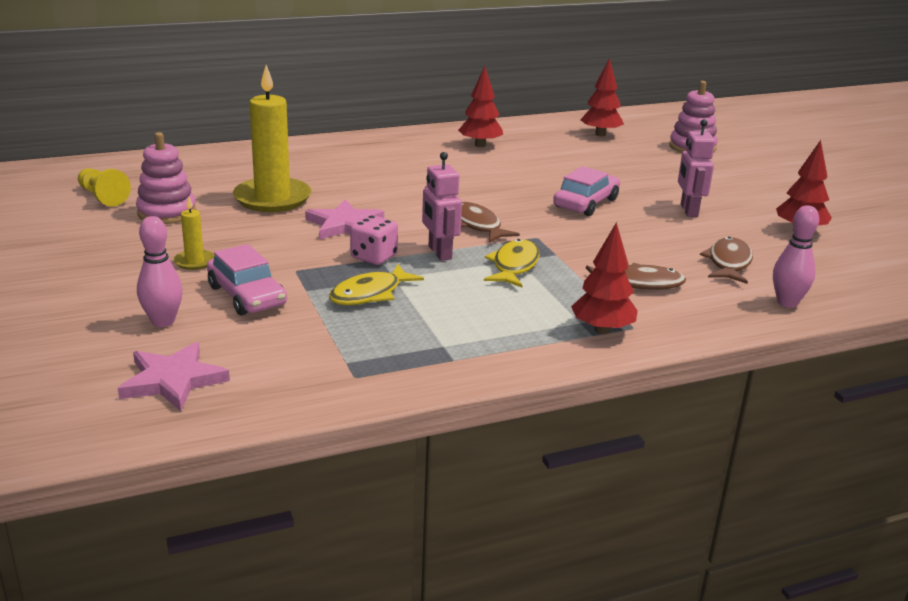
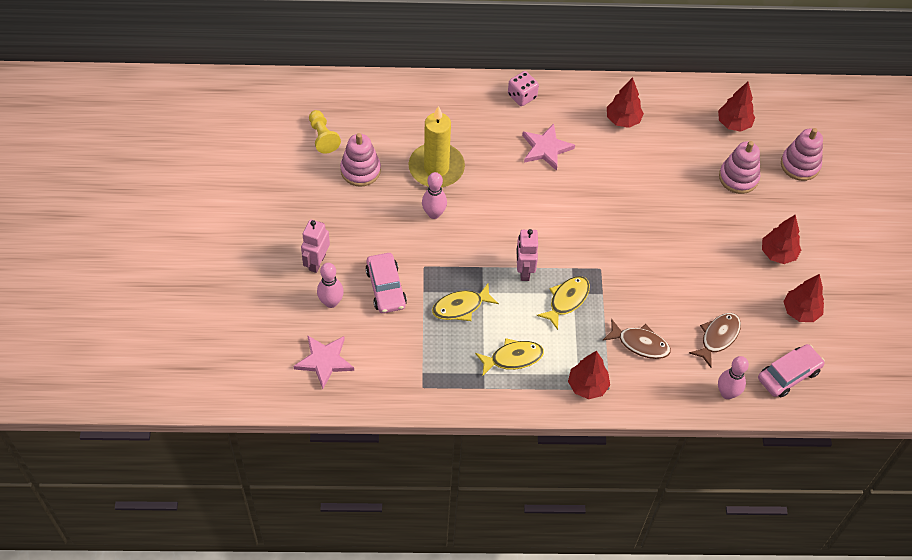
camera: 20 degrees right, 30 degrees up
(194, 261) = (364, 239): yellow candle -> none
(287, 229) = (434, 213): none -> pink bowling pin
(344, 225) = (474, 217): pink star -> pink star (546, 148)
(374, 257) = (479, 264): pink dice -> pink dice (522, 96)
(477, 225) = (565, 242): brown fish -> none
(477, 324) = (513, 358): none -> yellow fish
(586, 203) = (660, 231): pink car -> pink car (788, 375)
(637, 161) = (738, 177): none -> pink stacking toy
(688, 210) = (733, 262): pink robot -> pink robot (317, 262)
(731, 199) = (778, 254): none -> red tree

